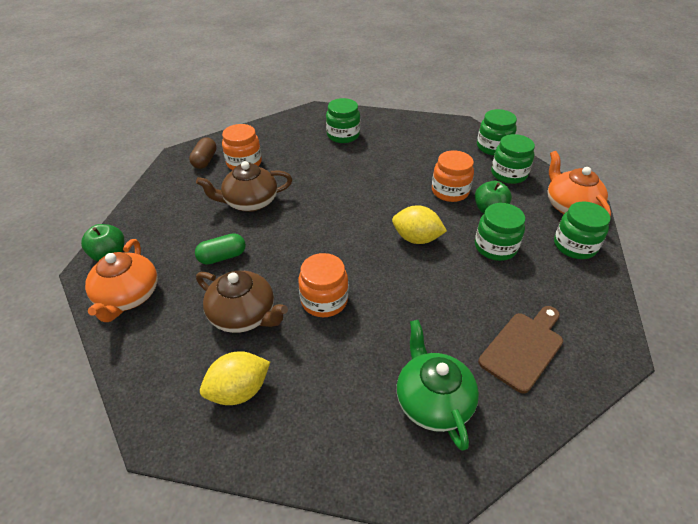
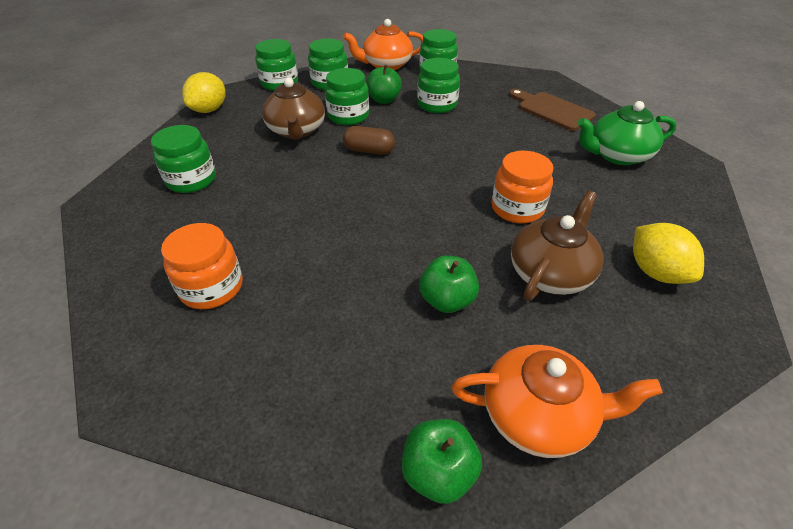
camera: 85 degrees left, 0 degrees up
(205, 160) = (175, 346): brown capsule -> brown capsule (369, 151)
(222, 257) = (447, 300): green capsule -> green apple
(250, 202) = (325, 276): brown teapot -> brown teapot (296, 131)
(416, 239) = (422, 143): yellow lemon -> yellow lemon (209, 110)
(450, 191) = (348, 116): orange jar -> green jar

